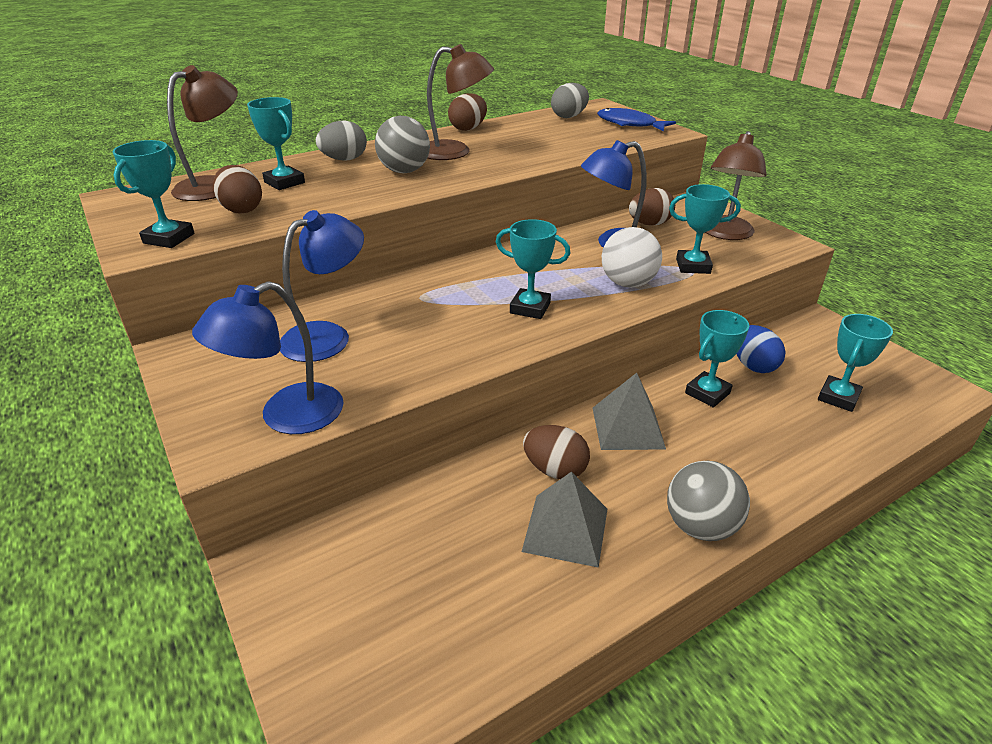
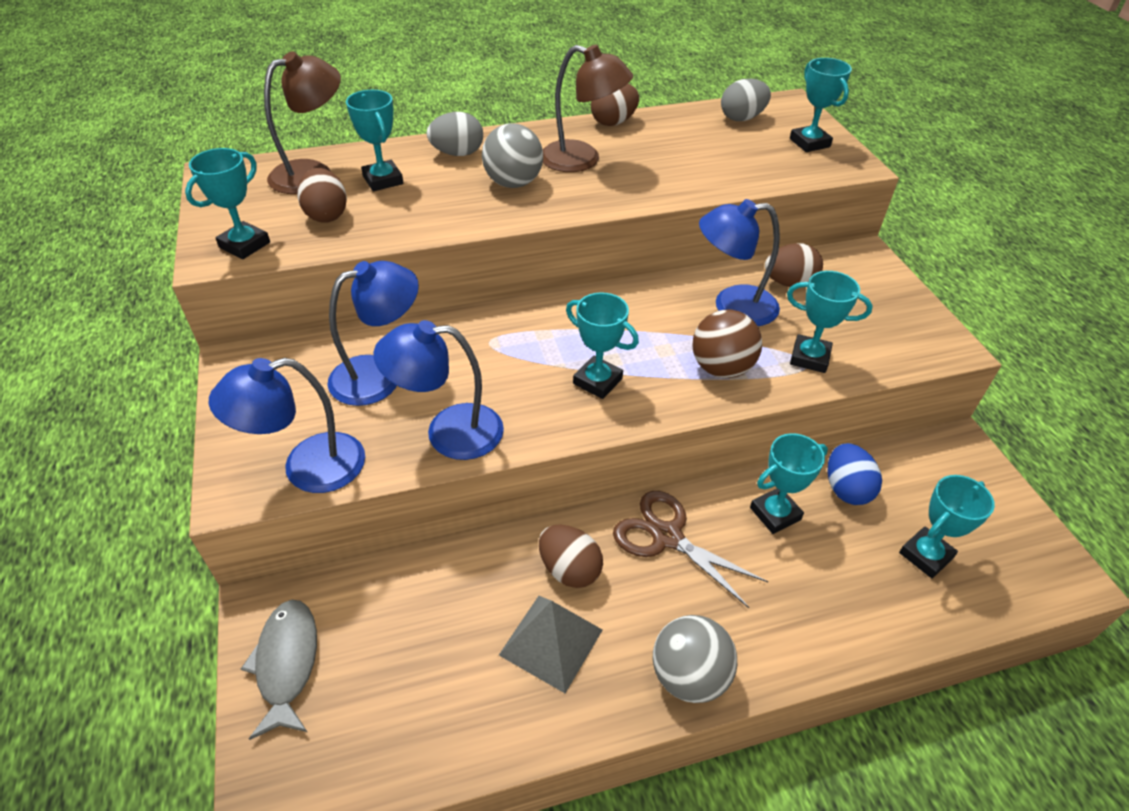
camera: 15 degrees right, 10 degrees up
(309, 611) = (287, 663): none -> grey fish
(414, 365) = (448, 432): none -> blue lamp
(628, 283) = (721, 368): white ball -> brown ball
(628, 427) = (667, 537): grey pyramid -> brown scissors
(629, 124) = (809, 143): blue fish -> turquoise trophy
(725, 234) = (873, 315): brown lamp -> none

